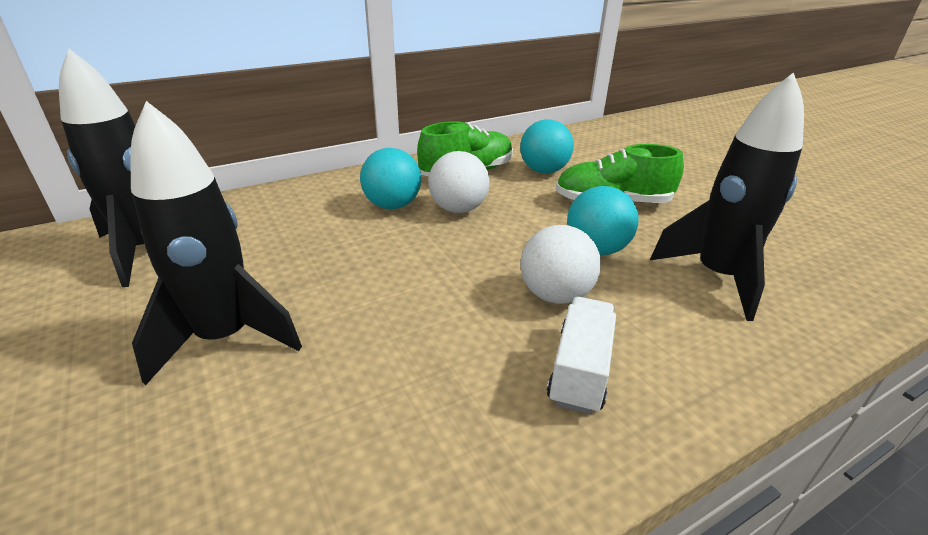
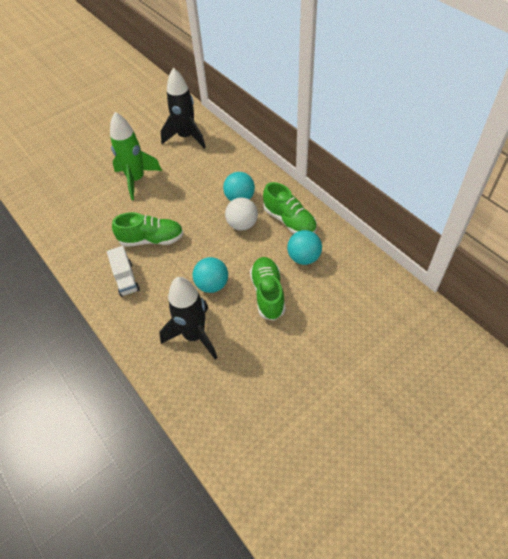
camera: 85 degrees right, 20 degrees up
(225, 338) = (136, 180): black rocket -> green rocket
(459, 320) = (151, 239): none -> green shoe
(555, 295) = (171, 269): white ball -> none
(579, 370) = (126, 279): white truck -> white truck turned 60 degrees clockwise

